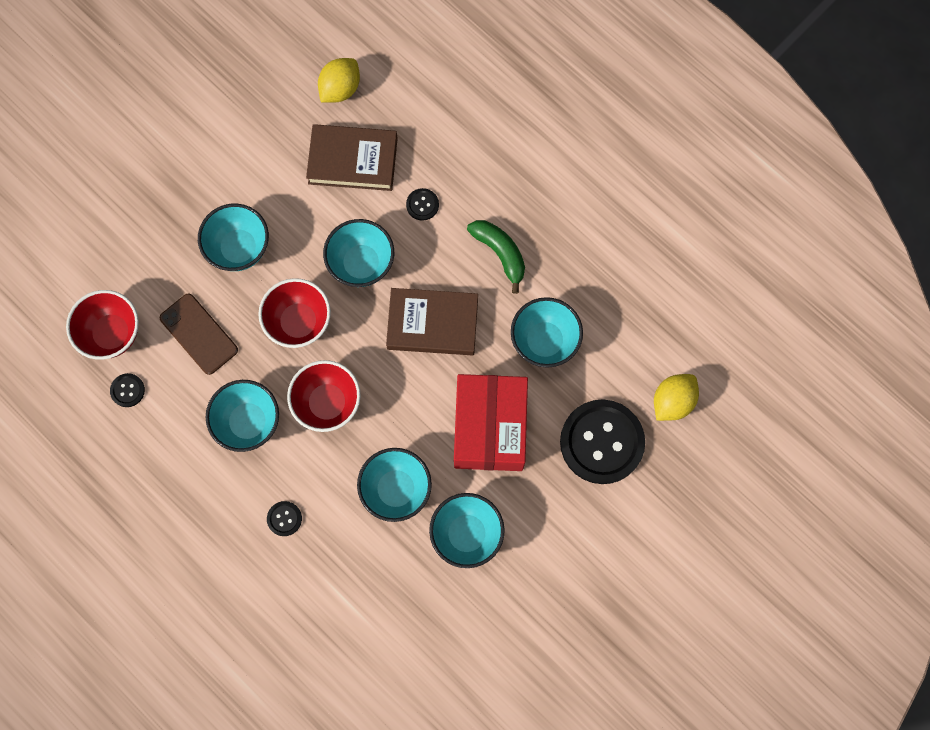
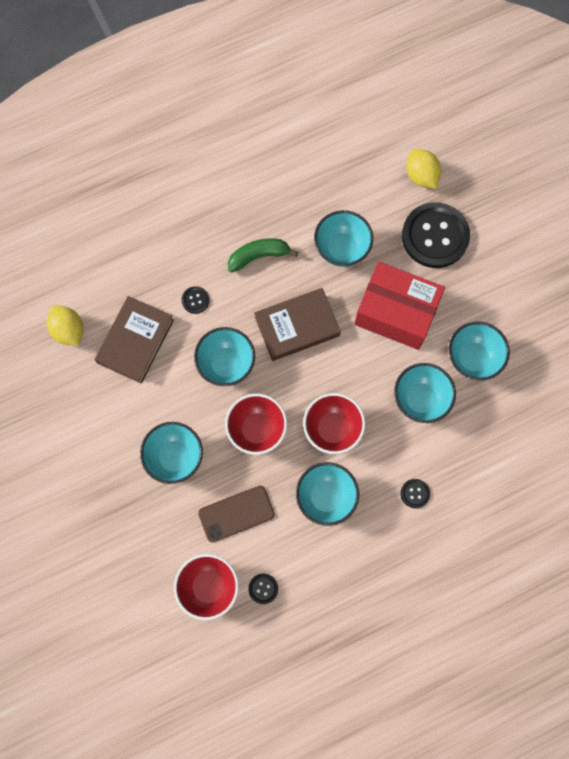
camera: 70 degrees left, 0 degrees up
(432, 324) = (297, 326): brown book -> brown book turned 45 degrees clockwise

